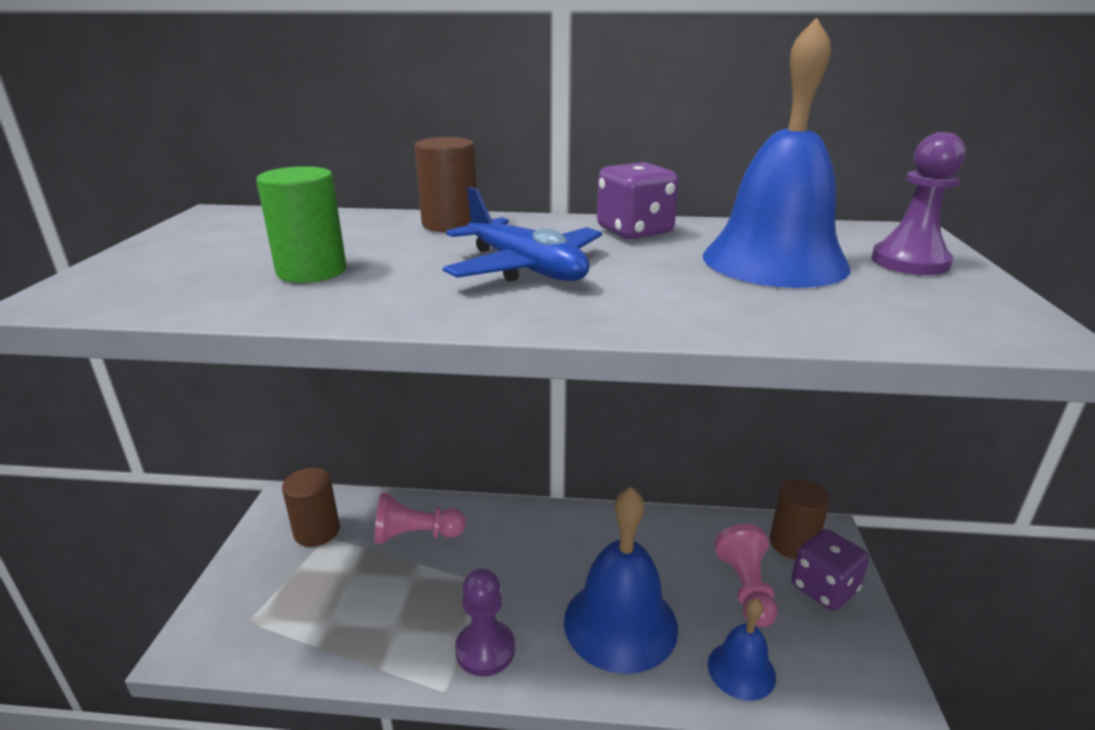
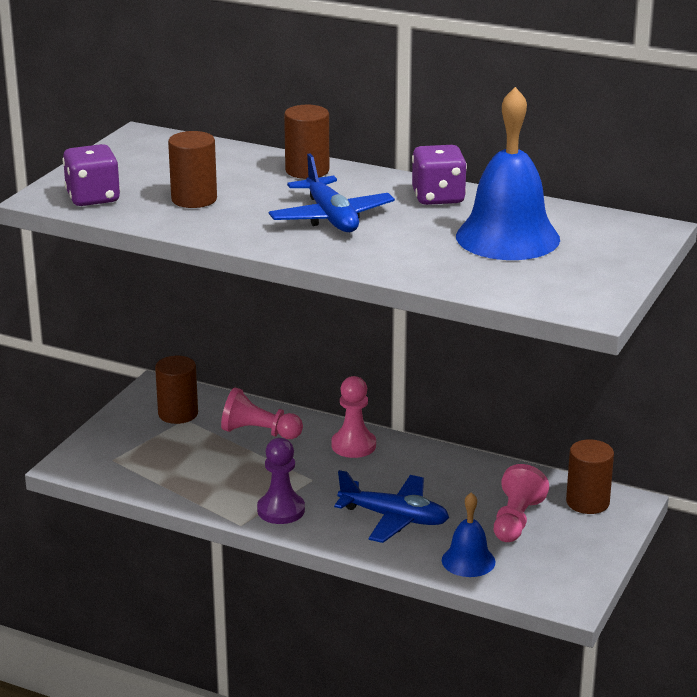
camera: 20 degrees right, 0 degrees up
(311, 271) = (194, 199): green cylinder -> brown cylinder
(524, 528) = (353, 445): none -> pink pawn
(620, 623) = (394, 518): blue bell -> blue plane
(824, 588) = (584, 534): purple dice -> purple dice (93, 198)
(910, 262) = (604, 253): purple pawn -> none

